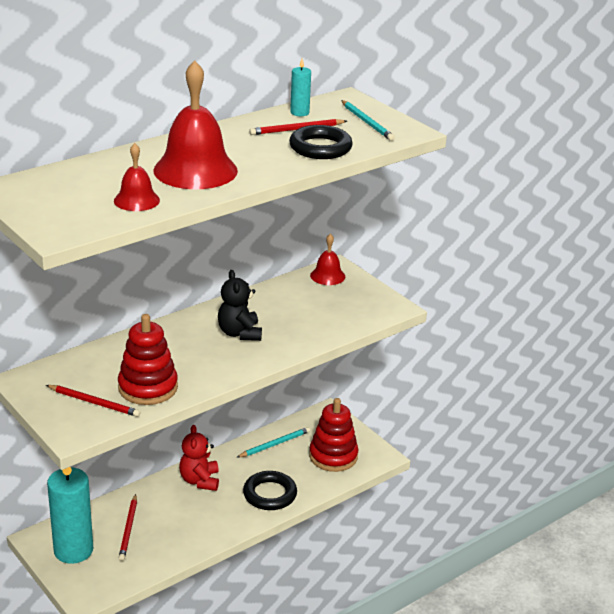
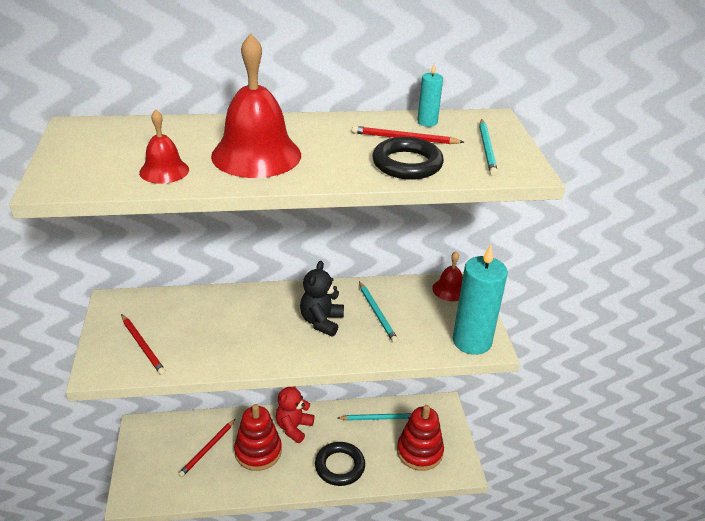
camera: 30 degrees right, 5 degrees up
(73, 550) = (155, 449): turquoise candle -> turquoise candle (472, 341)
(148, 388) = (197, 348): red stacking toy -> red stacking toy (258, 451)
(282, 312) = (377, 313): none -> turquoise pencil

